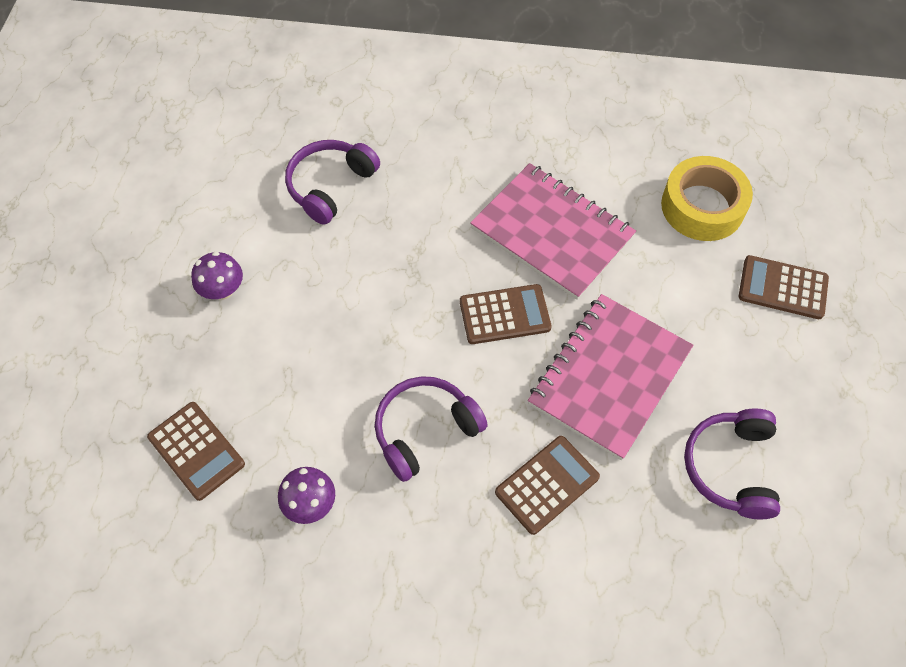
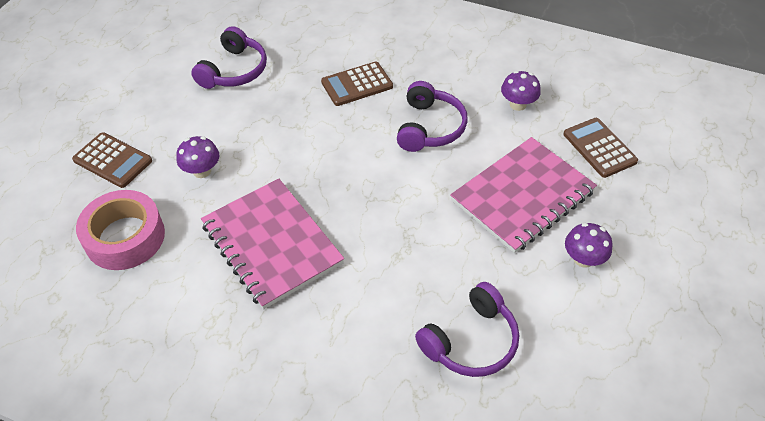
camera: 165 degrees left, 10 degrees down
(425, 430) = (429, 127): purple headphones -> purple headphones turned 60 degrees counterclockwise
(504, 314) = (342, 188): brown calculator -> none
(609, 377) = (283, 131): pink notebook -> pink notebook (522, 196)
(674, 298) = (202, 171): none -> purple mushroom
(702, 206) = (125, 237): yellow tape -> pink tape

